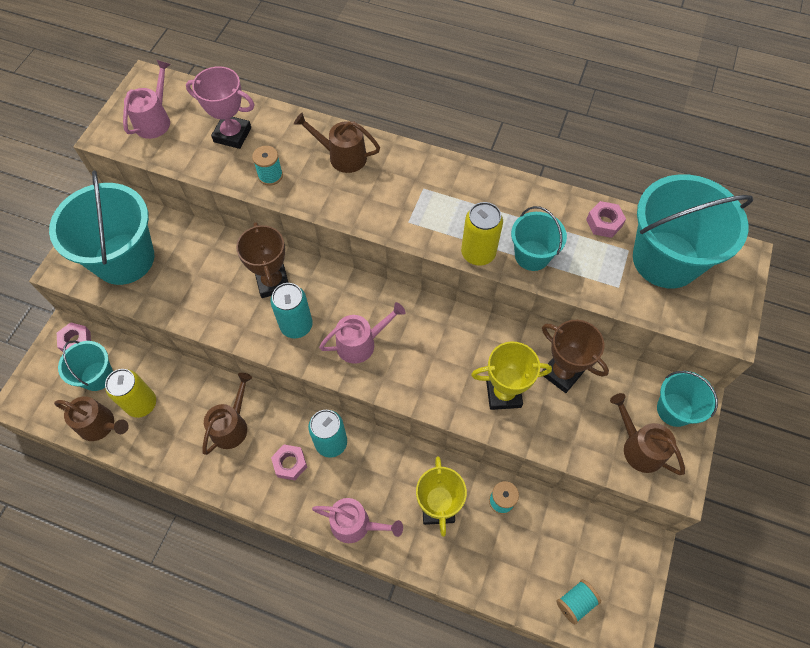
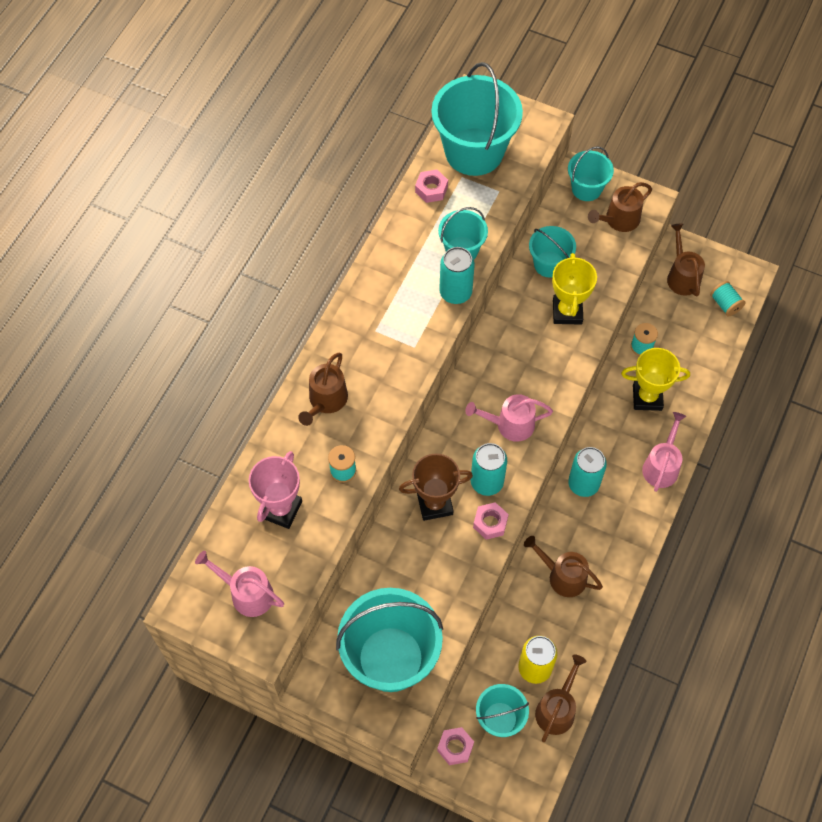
camera: 85 degrees left, 0 degrees up
(290, 464) = (603, 521): pink nut -> pink nut (490, 523)
(361, 343) = (510, 425): pink watering can -> pink watering can turned 75 degrees counterclockwise
(478, 253) = (455, 292): yellow can -> turquoise can
(562, 373) = (549, 264): brown trophy -> turquoise bucket
(604, 548) = (682, 276): none -> brown watering can

